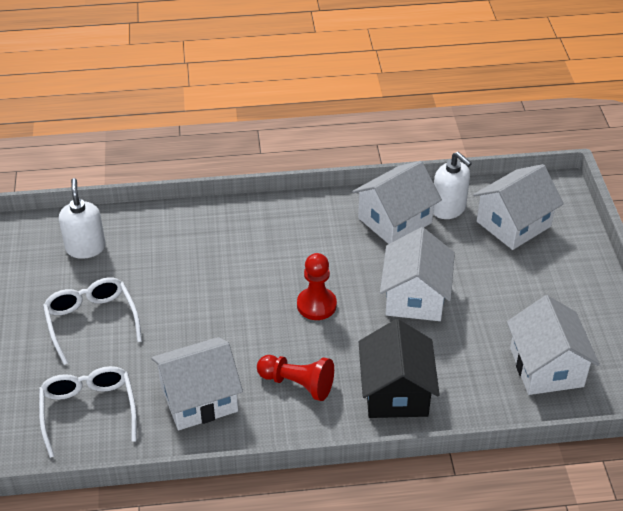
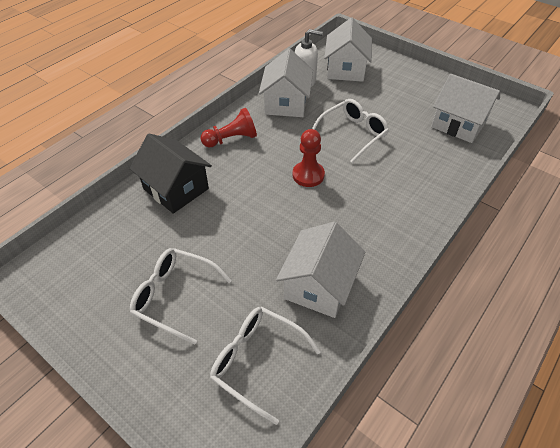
camera: 45 degrees left, 5 degrees up
(85, 248) = (103, 249): white soap dispenser -> none
(297, 384) = (361, 227): red pawn -> red pawn (231, 139)
(396, 392) = (415, 190): black house -> black house (176, 189)
(415, 297) = (352, 134): white house -> white glasses

